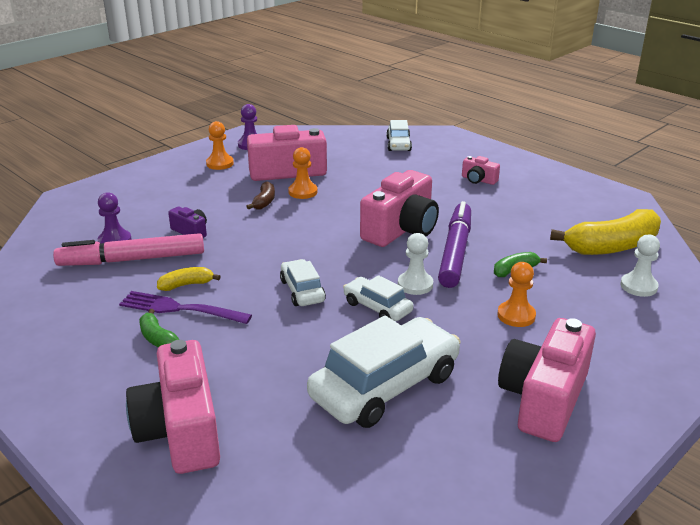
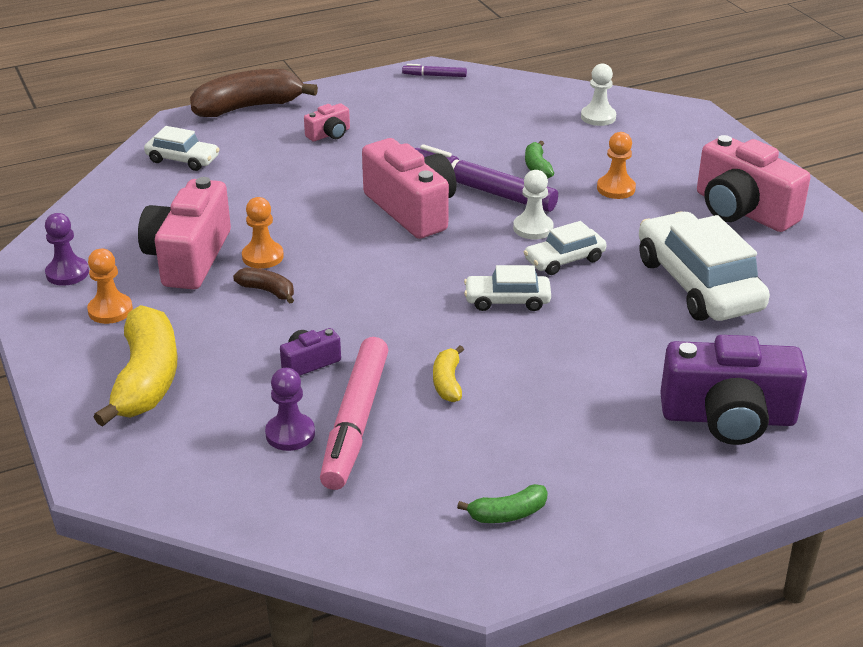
camera: 70 degrees left, 5 degrees up
(157, 338) = (556, 417): green banana -> green banana (508, 514)
(181, 309) = (501, 393): purple fork -> none
(181, 430) = (728, 418): pink camera -> purple camera
(486, 147) = (248, 107): none -> brown banana
(612, 246) = (523, 107): yellow banana -> yellow banana (146, 379)
(616, 200) = (434, 76): none -> purple marker

